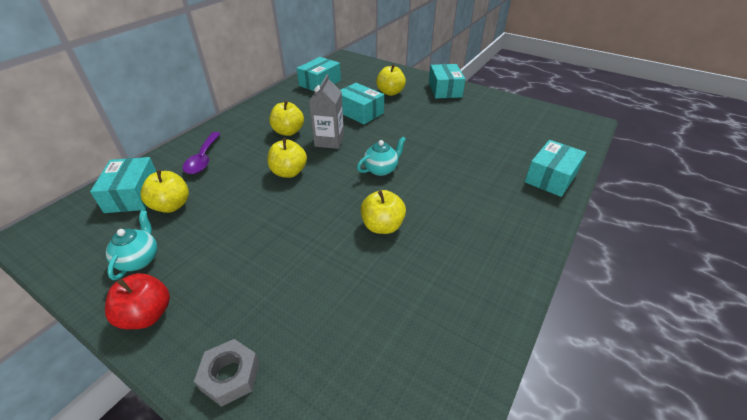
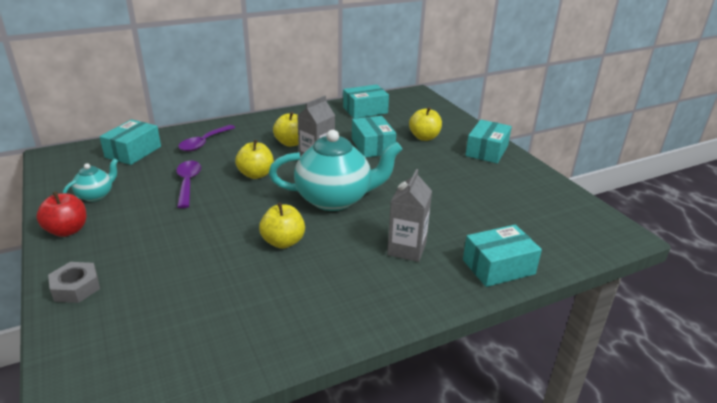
camera: 30 degrees right, 10 degrees down
(171, 205) = (149, 168): yellow apple -> none
(231, 205) = (188, 183): none -> purple spoon
(381, 169) = (335, 199): turquoise teapot -> turquoise teapot, size x2.08
(480, 190) = (406, 249): none -> grey carton

